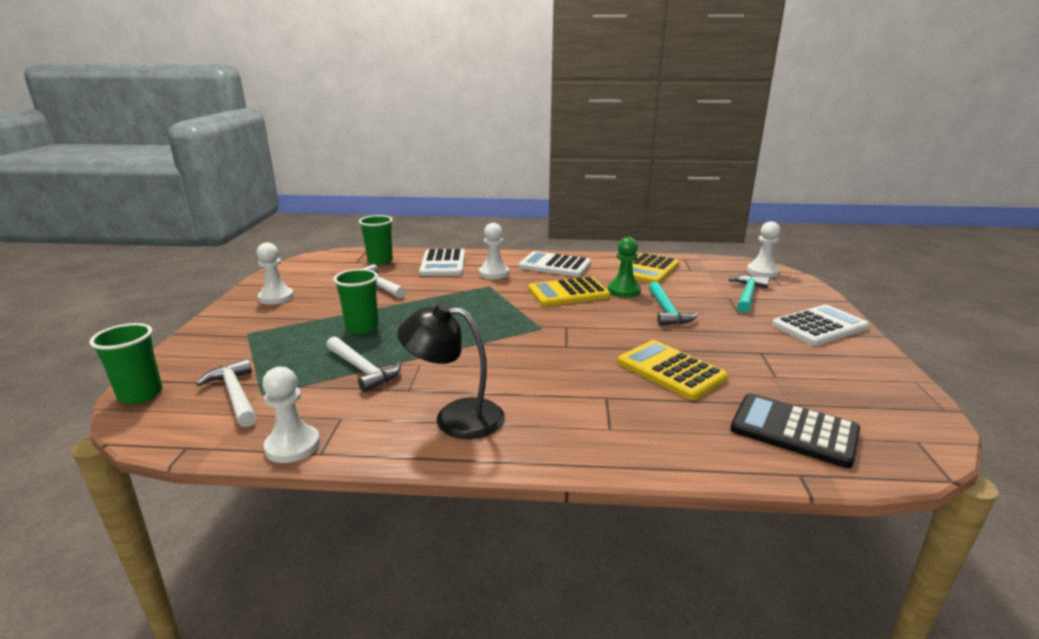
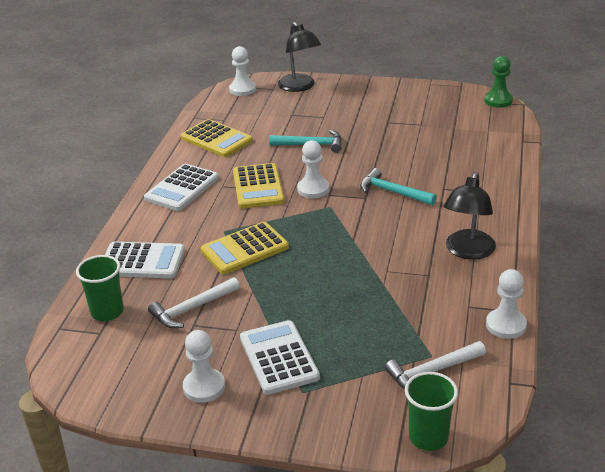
camera: 80 degrees left, 10 degrees up
(362, 327) = (306, 309): green cup -> none
(362, 369) = (393, 301): white hammer -> none
(494, 273) = (188, 227): white pawn -> white pawn (313, 189)
(624, 291) = (262, 158): green pawn -> green pawn (498, 101)
(670, 370) = (409, 159): yellow calculator -> yellow calculator (244, 249)
(747, 295) = (289, 106): turquoise hammer -> turquoise hammer (393, 192)
(794, 430) = (482, 133): black calculator -> none
(800, 297) = (299, 87): none -> black lamp
(819, 326) = (352, 92): white calculator -> white calculator (279, 358)

